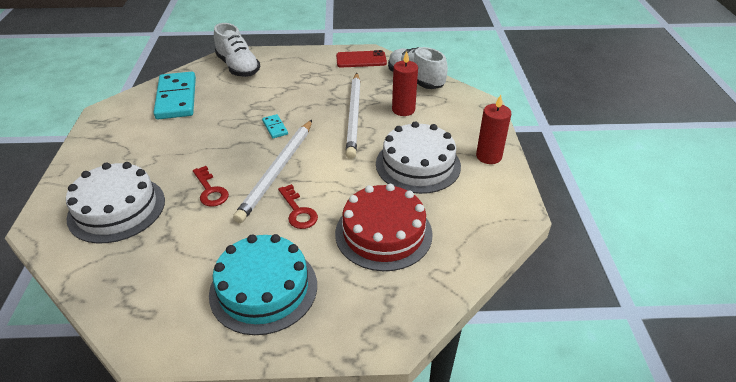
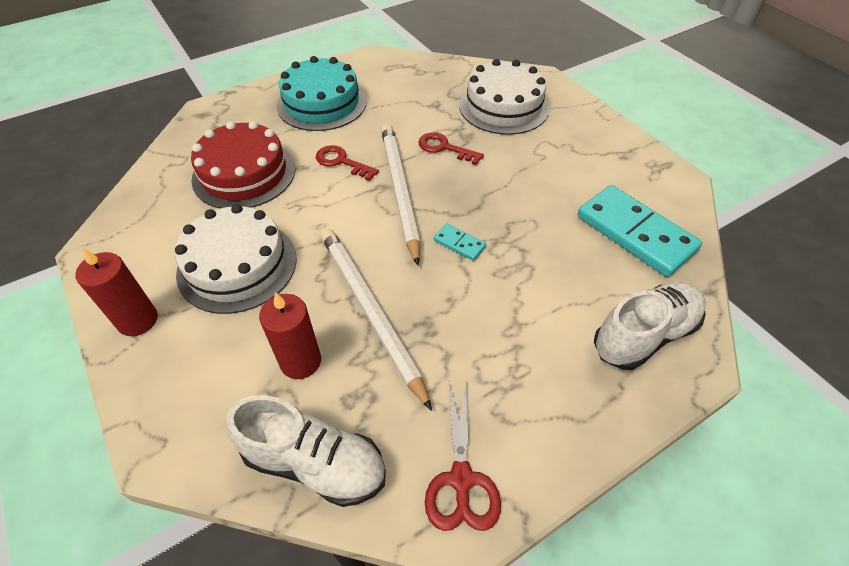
camera: 150 degrees right, 10 degrees up
(238, 67) = (644, 335): white shoe -> white shoe turned 120 degrees clockwise
(361, 60) = (461, 479): red phone -> red scissors

